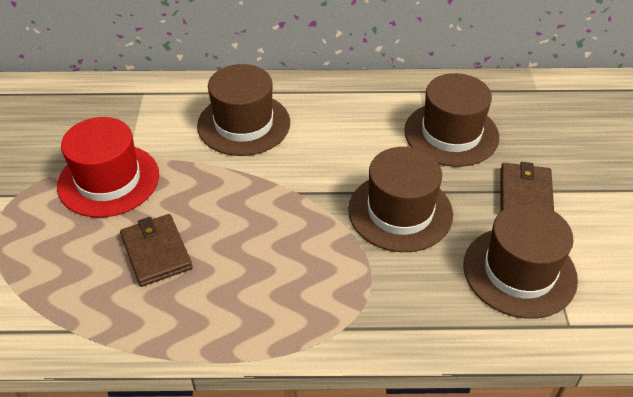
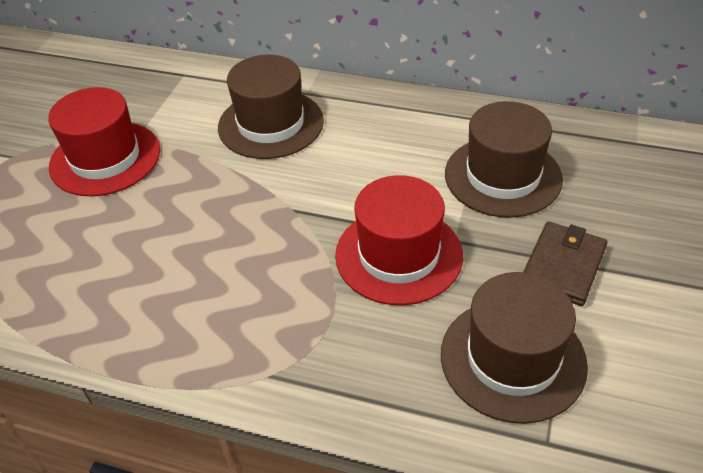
camera: 20 degrees right, 0 degrees up
(156, 252) = (113, 243): brown wallet -> none
(400, 212) = (398, 255): brown hat -> red hat

